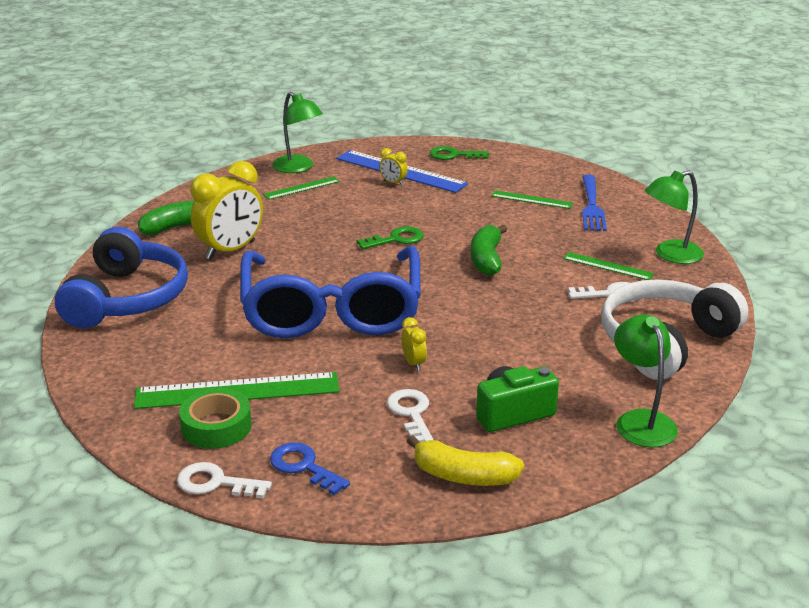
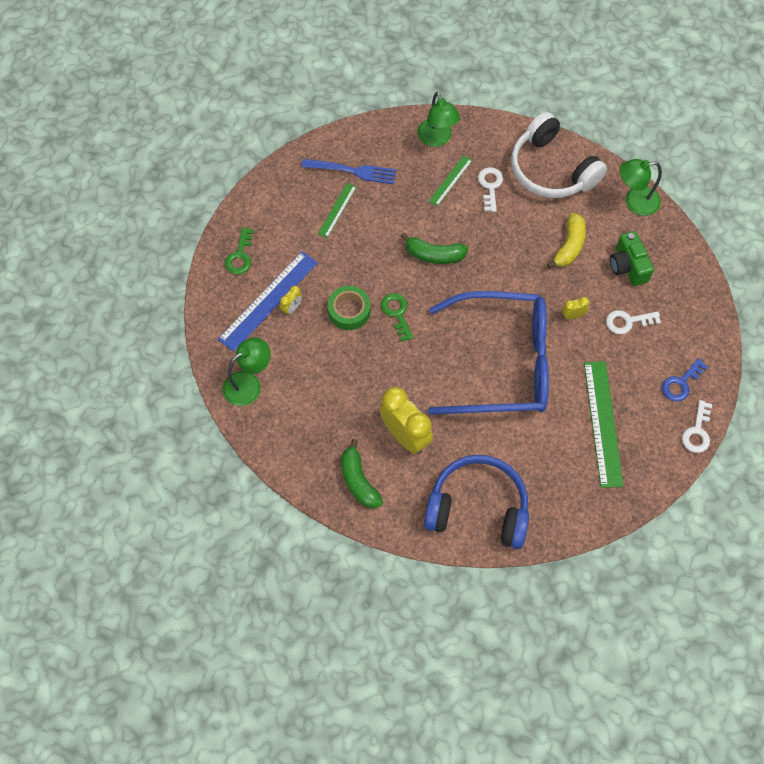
camera: 85 degrees left, 35 degrees up
(216, 426) = (642, 434): green tape -> green tape (349, 311)
(301, 188) = (293, 381): green ruler -> none
(464, 476) = (687, 300): yellow banana -> yellow banana (569, 246)

